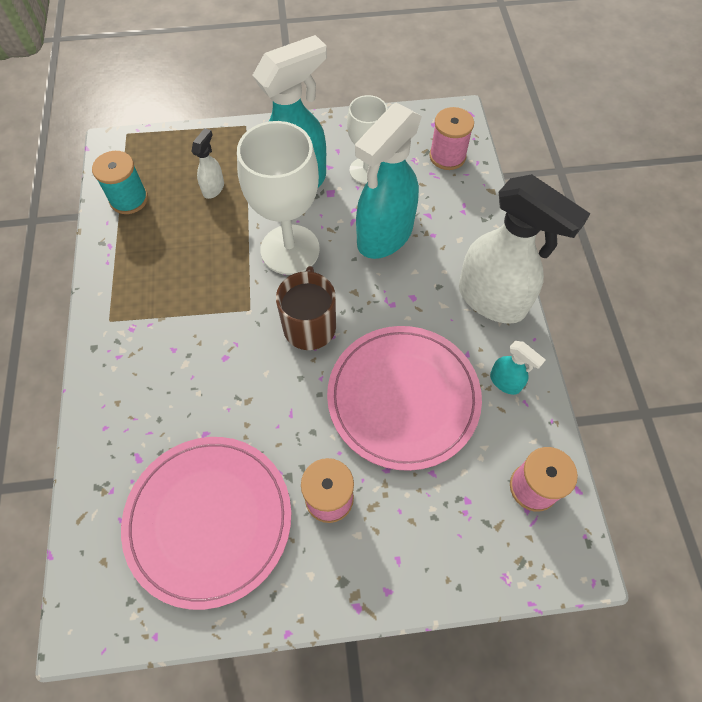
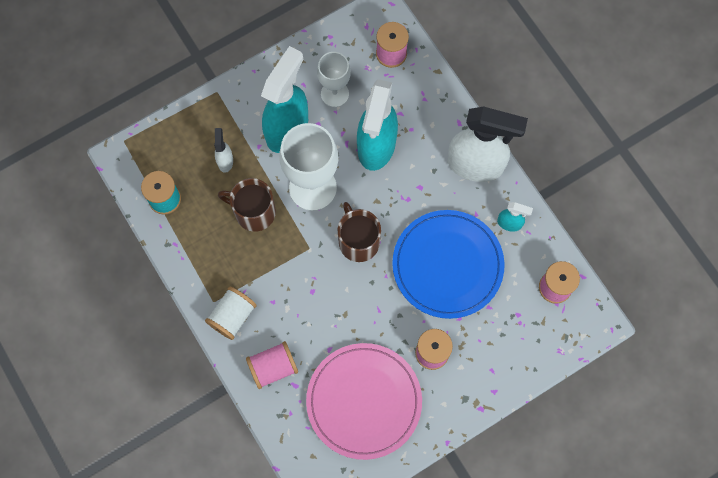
camera: 25 degrees left, 10 degrees up
(119, 345) = (232, 316): none -> white spool
(126, 425) = (273, 367): none -> pink spool
(212, 248) = (254, 212): none -> brown mug
(403, 398) = (447, 265): pink plate -> blue plate

